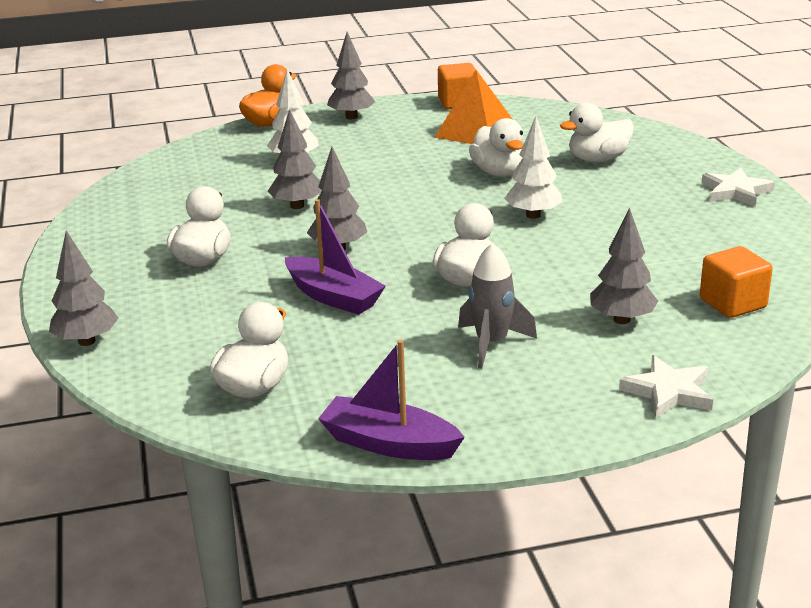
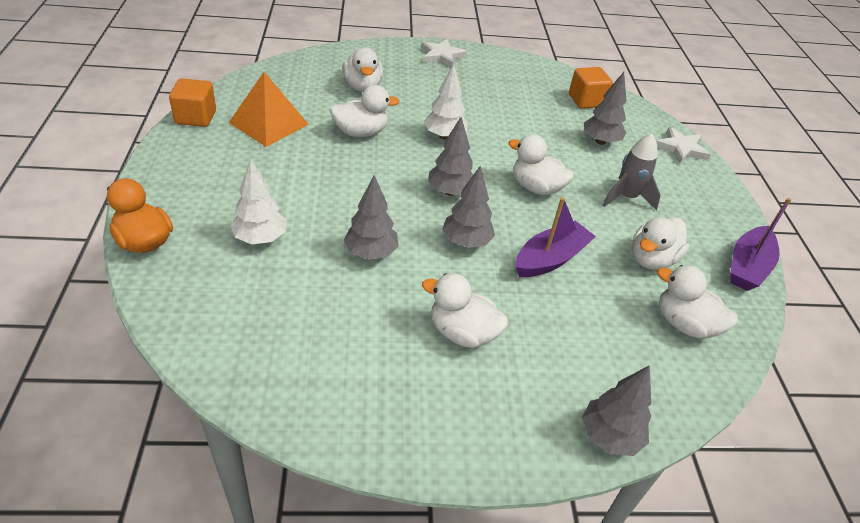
camera: 85 degrees left, 15 degrees up
(351, 117) = (176, 183): grey tree -> grey tree (450, 191)
(366, 364) = (651, 259): none -> white duck

